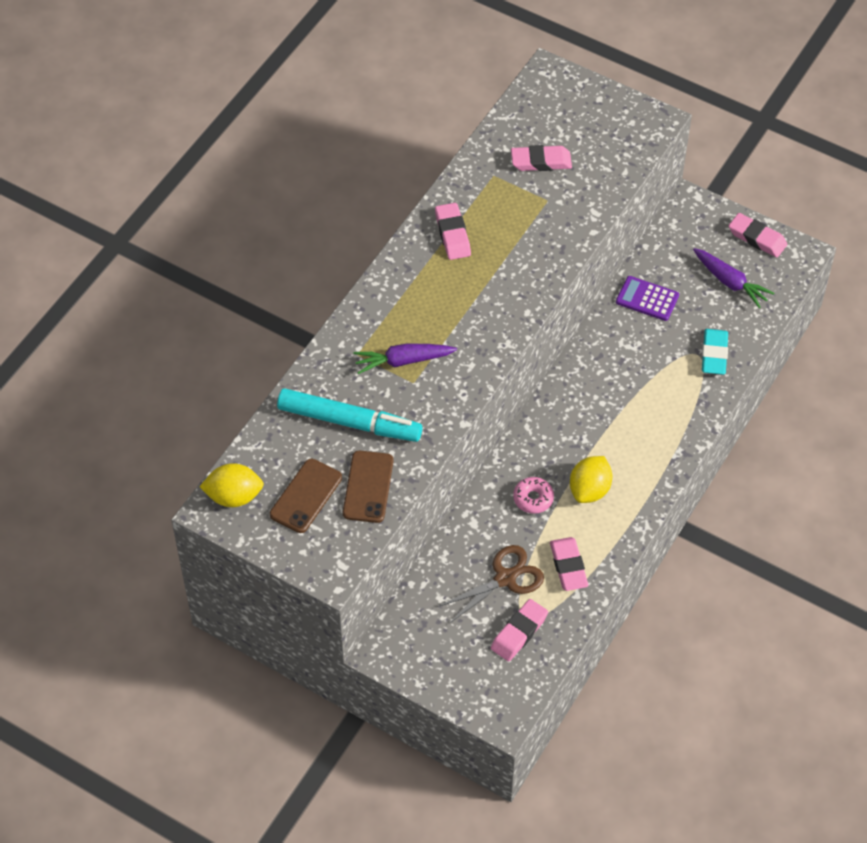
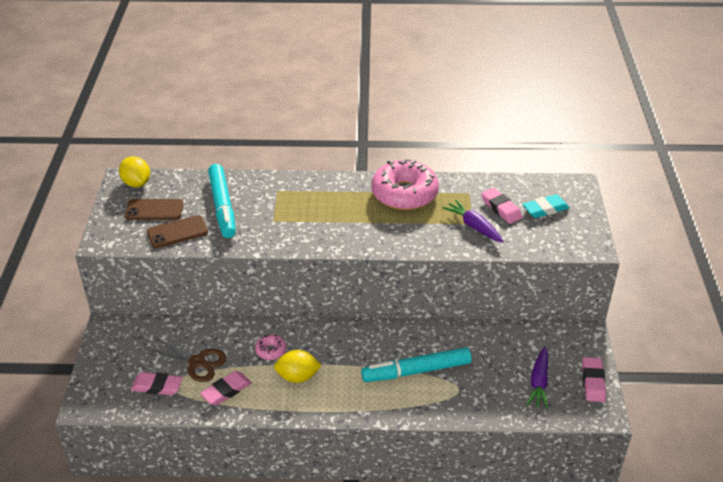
camera: 60 degrees right, 15 degrees down
(403, 361) = (286, 210): purple carrot -> purple carrot (473, 226)
(452, 234) = (404, 193): pink eraser -> pink donut
(647, 299) = (483, 343): purple calculator -> none
(649, 378) = (416, 371): none -> turquoise marker
(714, 354) = (466, 399): turquoise eraser -> turquoise eraser (545, 209)

